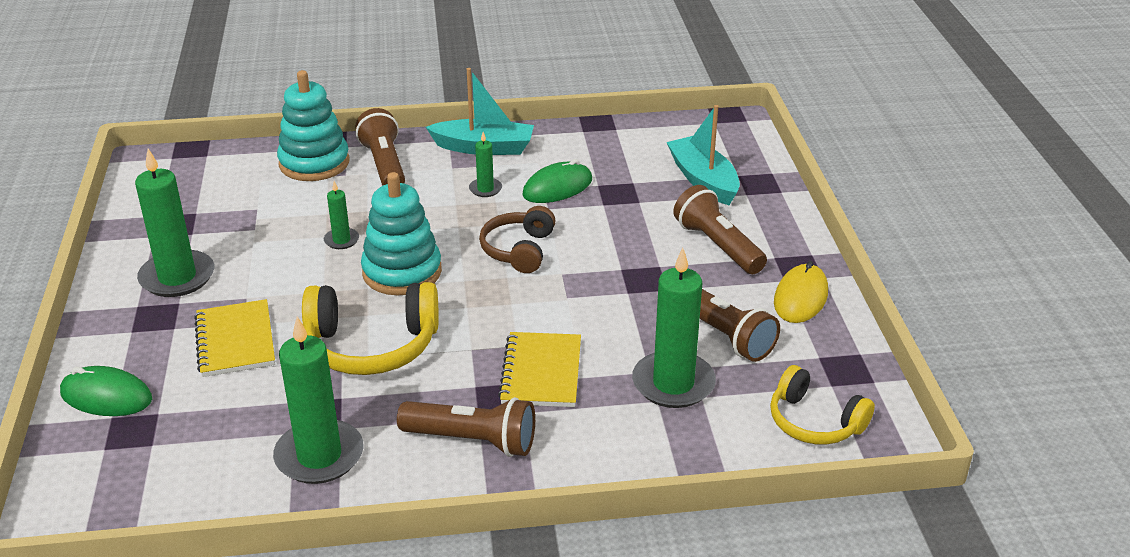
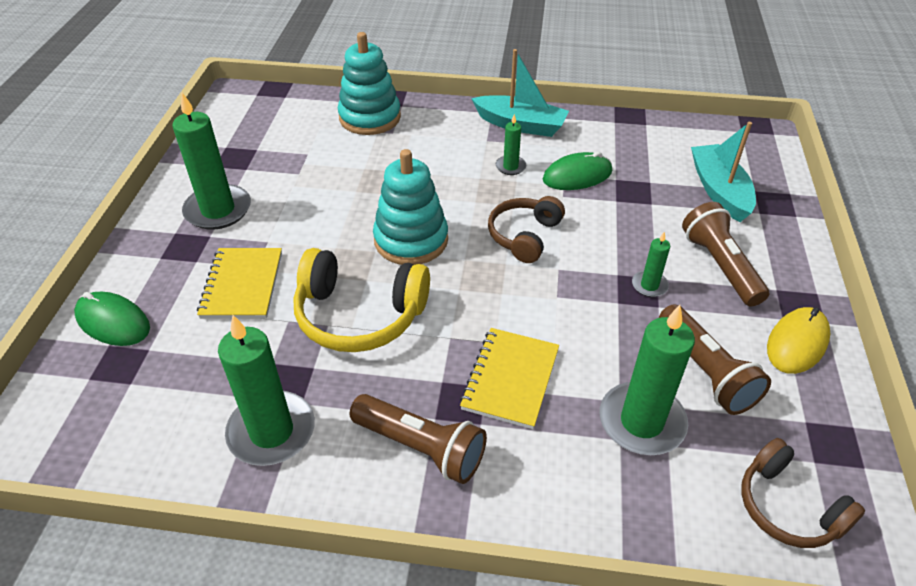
camera: 15 degrees right, 10 degrees up
(341, 240) = (368, 197): green candle -> green candle (649, 285)
(384, 165) = (428, 128): brown flashlight -> none
(814, 422) = (788, 507): yellow headphones -> brown headphones

